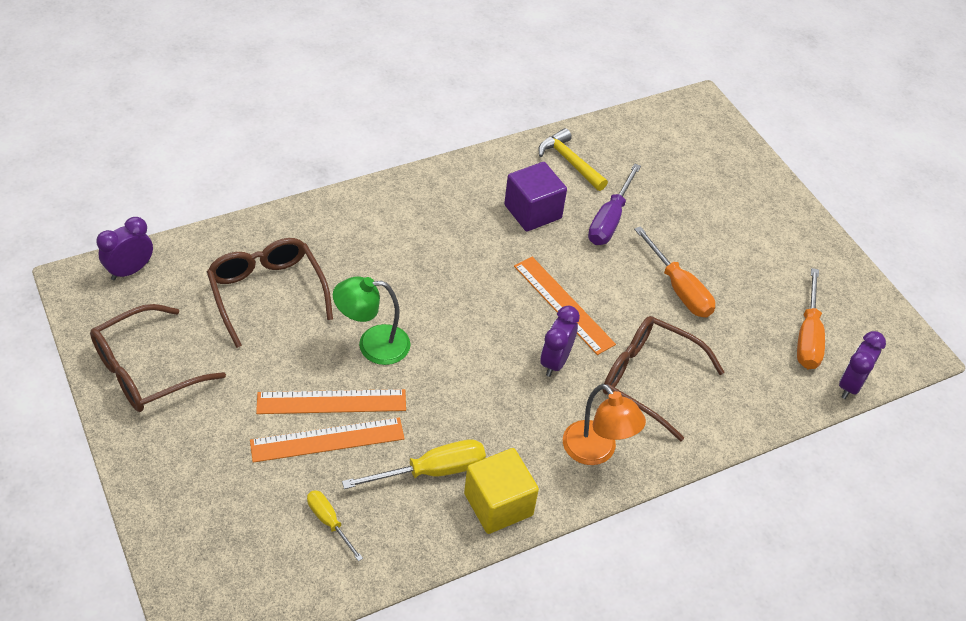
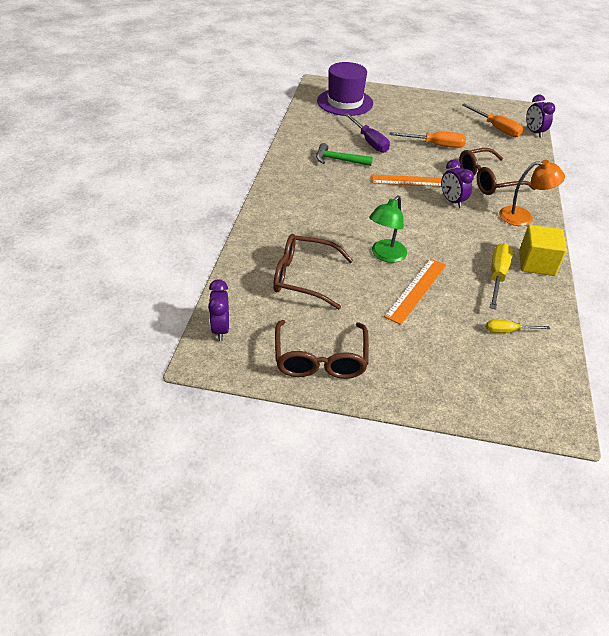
camera: 50 degrees left, 5 degrees down
(327, 439) = (444, 304): orange ruler -> none
(532, 212) = (339, 160): purple cube -> green hammer
(569, 162) = (315, 133): yellow hammer -> none
(682, 151) = (345, 102): none -> purple hat

